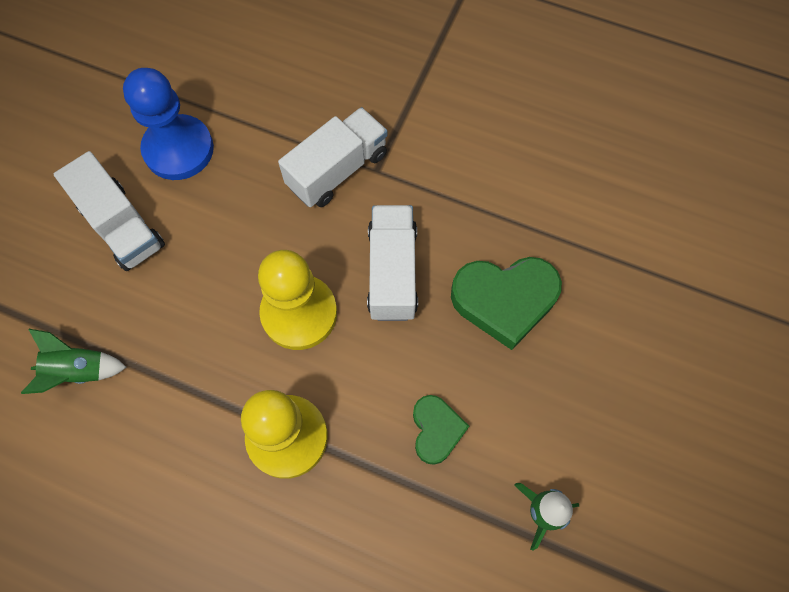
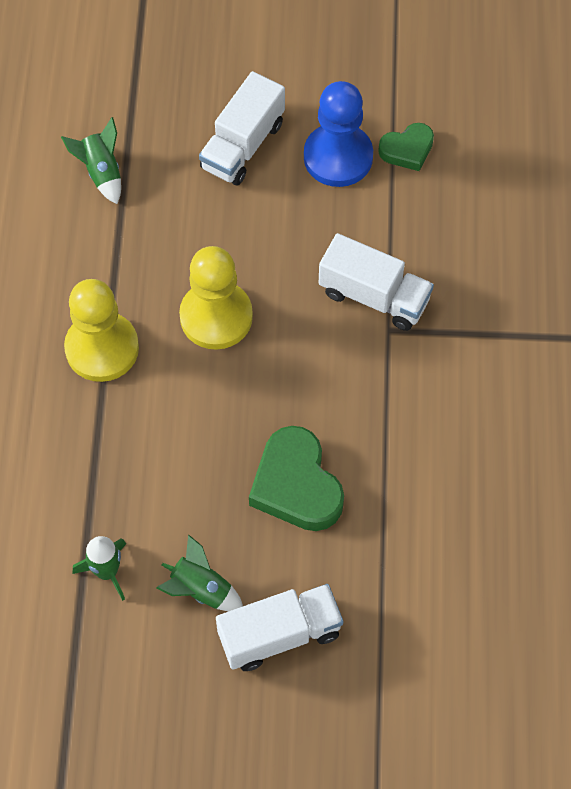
camera: 70 degrees right, 5 degrees down
(392, 272) = (286, 379): white truck -> white truck (279, 634)
(436, 430) = (150, 464): green heart -> green heart (407, 150)
(586, 424) = (200, 589): none -> green rocket

